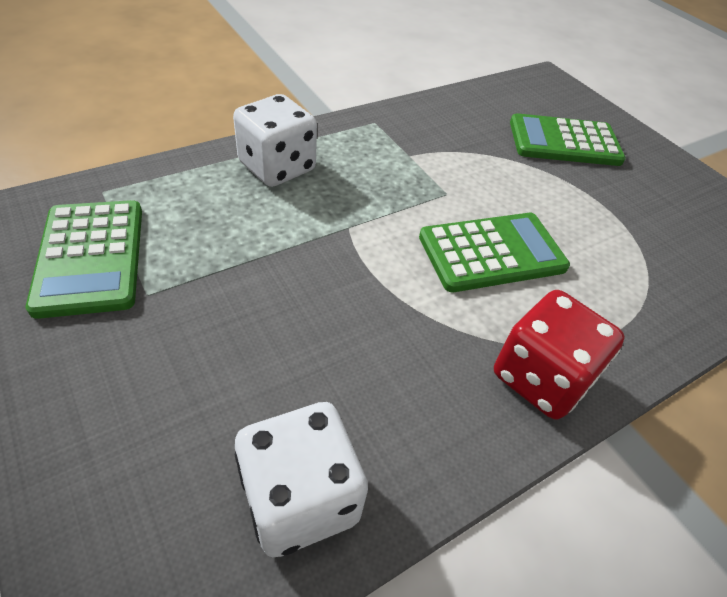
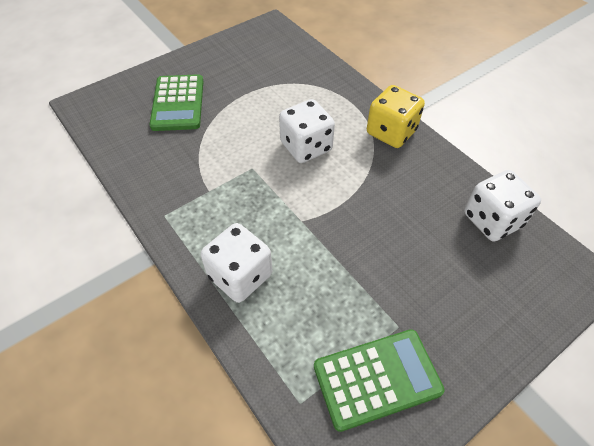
camera: 90 degrees left, 5 degrees up
(492, 252) = (306, 147): green calculator -> white dice
(540, 377) = (391, 132): red dice -> yellow dice

